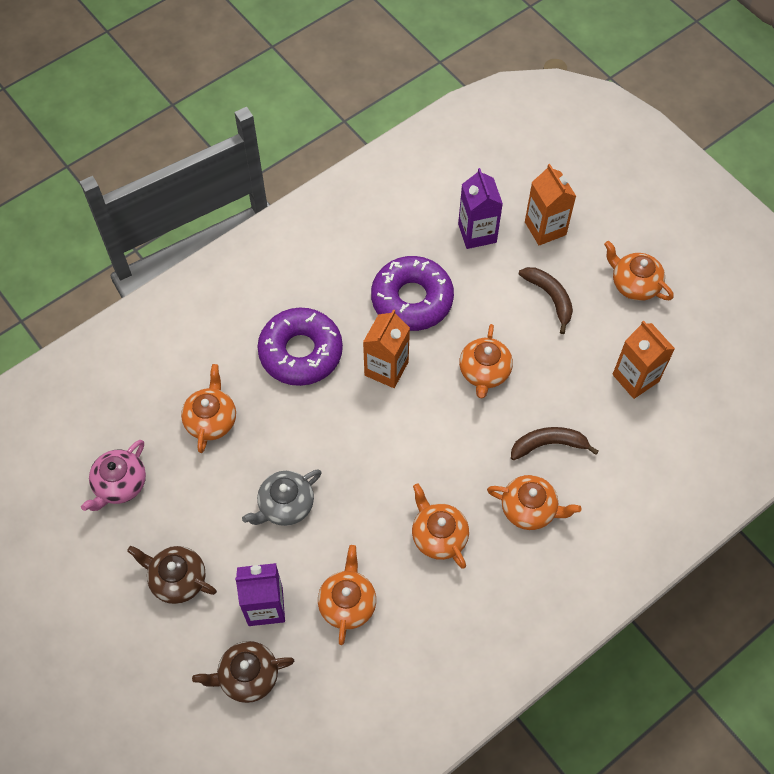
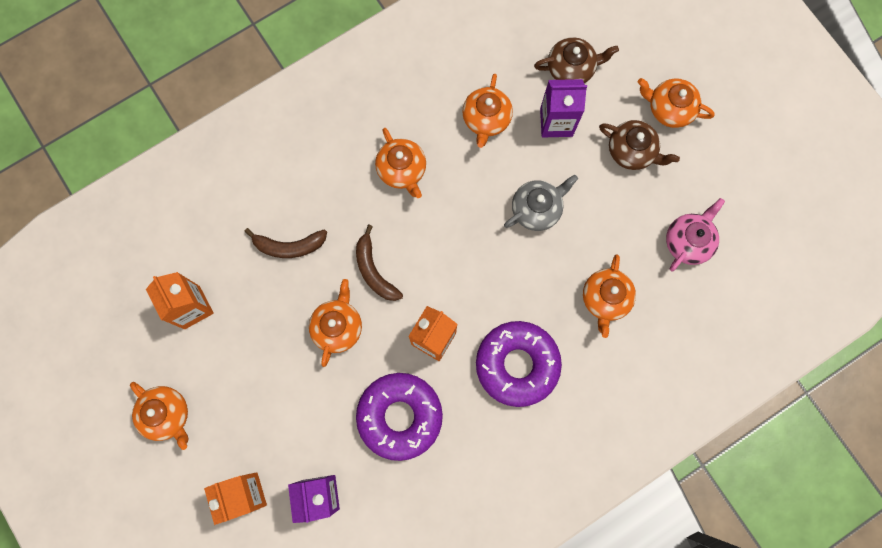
camera: 175 degrees left, 15 degrees up
(529, 509) = (318, 187): orange teapot -> orange teapot (669, 108)
(550, 298) = (257, 406): brown banana -> brown banana (374, 270)

